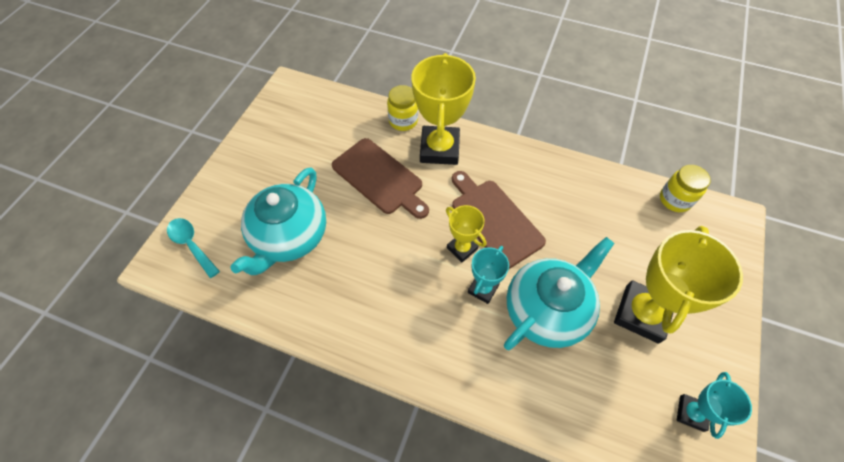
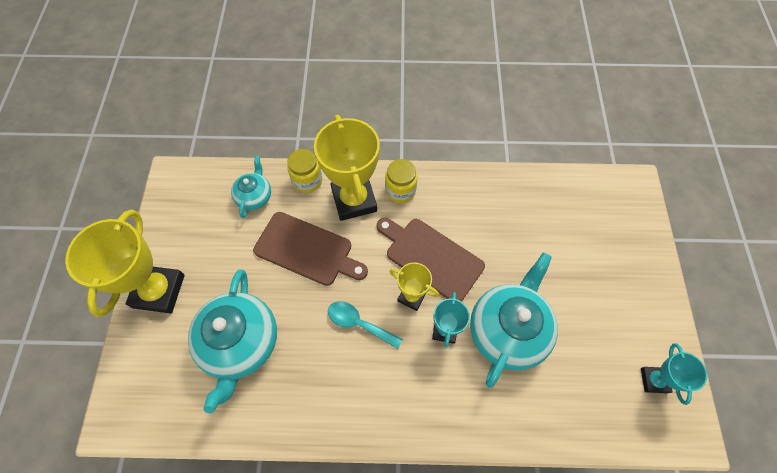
camera: 20 degrees left, 5 degrees up
(191, 245) = (142, 387): turquoise spoon -> turquoise spoon (359, 323)
(351, 120) = (254, 196): none -> turquoise teapot
(641, 314) = (587, 304): yellow trophy -> yellow trophy (159, 291)
(675, 200) = (581, 184): yellow jar -> yellow jar (400, 191)

